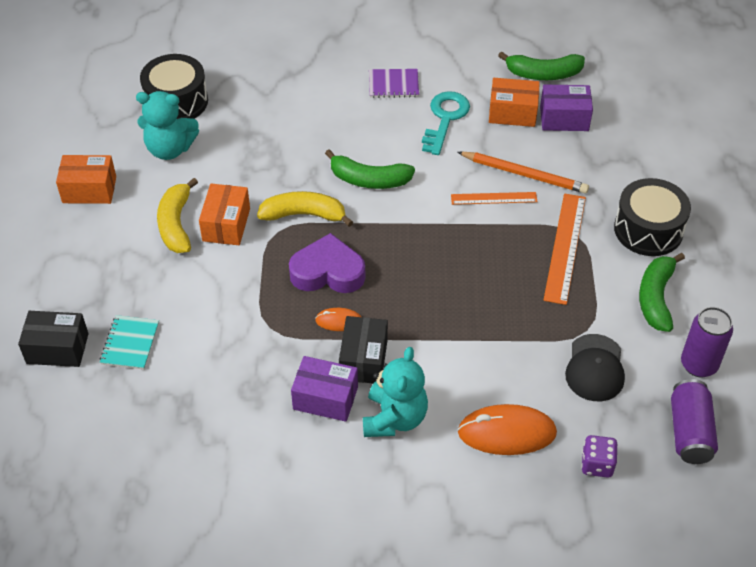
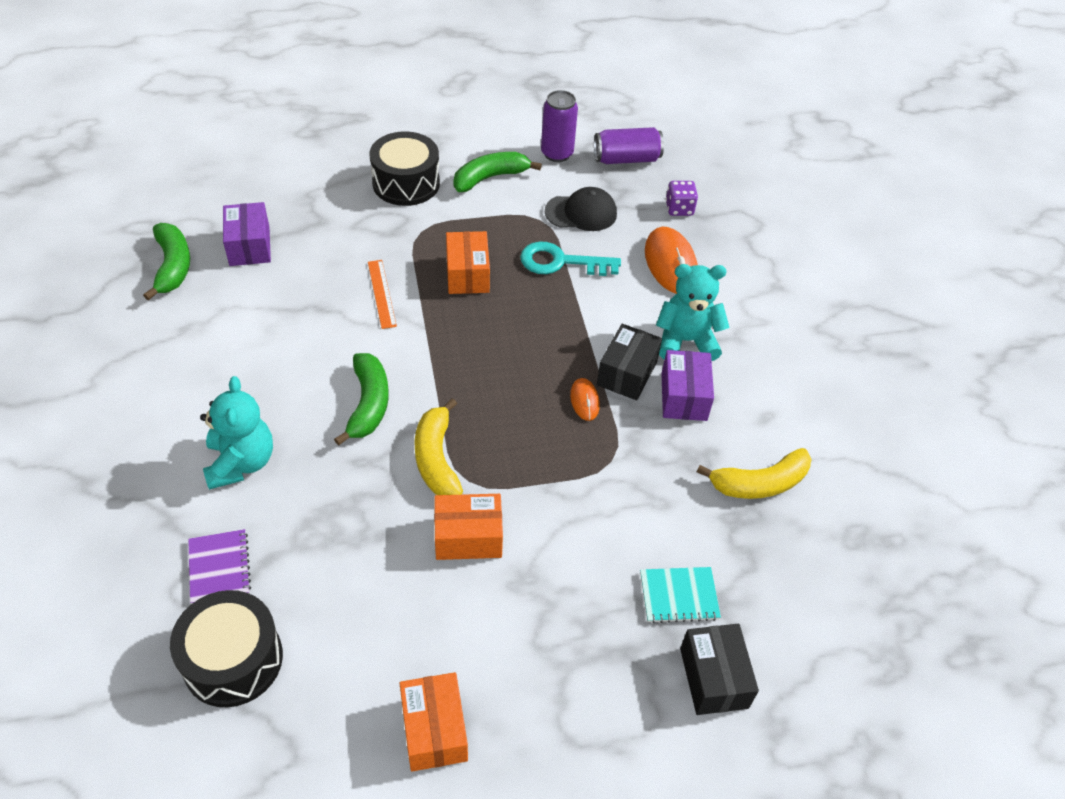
camera: 105 degrees left, 0 degrees up
(170, 149) = (337, 641): turquoise teddy bear -> turquoise teddy bear (241, 462)
(176, 224) = (479, 595): yellow banana -> yellow banana (759, 483)
(328, 272) = (519, 421): purple heart -> none
(363, 360) = (627, 373): black box -> black box turned 60 degrees counterclockwise
(393, 85) = (192, 403): purple notebook -> purple notebook (219, 568)
(445, 119) = (255, 346): turquoise key -> turquoise key (561, 262)
(512, 113) = (242, 288): orange box -> orange box (467, 274)
(524, 174) = (342, 272): orange pencil -> none
(565, 247) = (441, 237): orange ruler -> none
(656, 298) = (490, 178): green banana -> green banana turned 150 degrees clockwise

